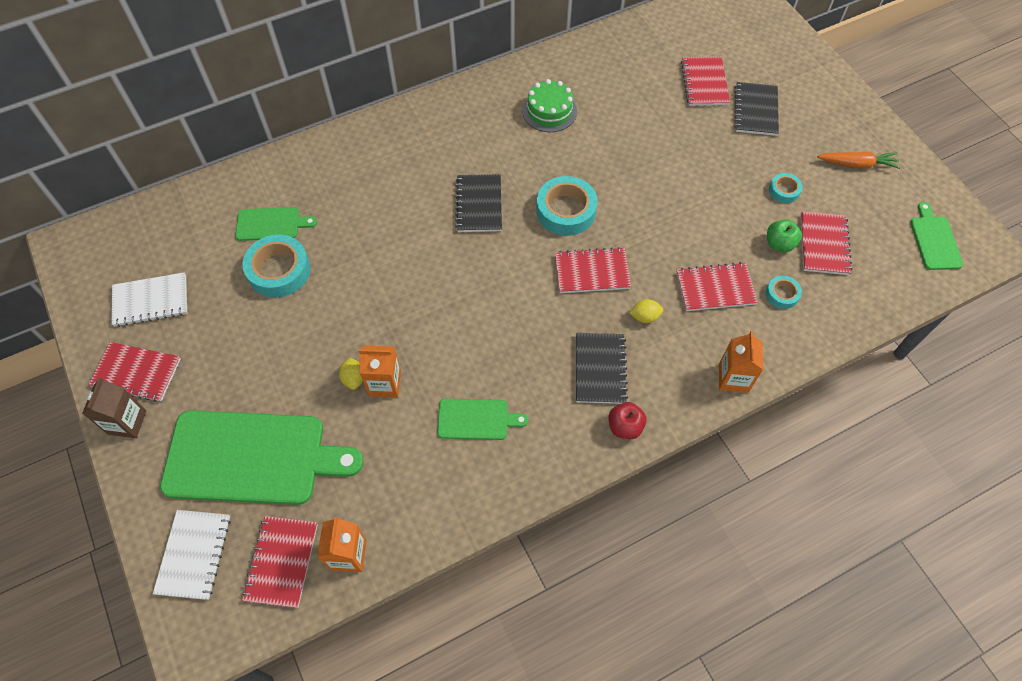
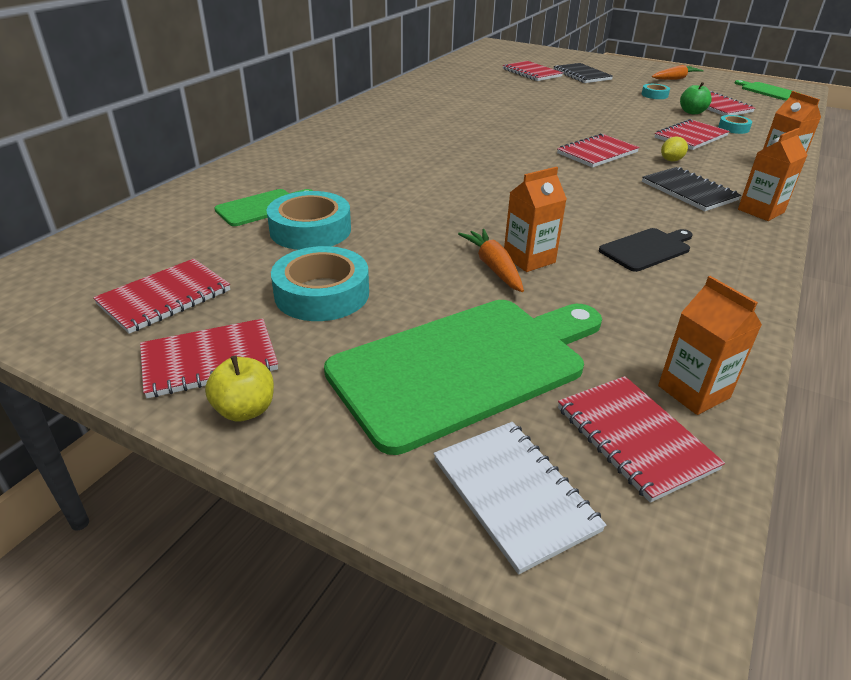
camera: 35 degrees left, 25 degrees down
(127, 422) = (245, 410): brown carton -> yellow apple
(151, 301) = (165, 298): white notebook -> red notebook
(353, 378) = (493, 267): yellow lemon -> orange carrot
(476, 419) = (647, 249): green cutting board -> black cutting board
(479, 204) = (455, 148): black notebook -> none
(549, 111) = (443, 102): green cake -> none
(566, 211) = (529, 134): turquoise tape -> turquoise tape (322, 294)
(625, 427) = (760, 211): red apple -> orange carton

